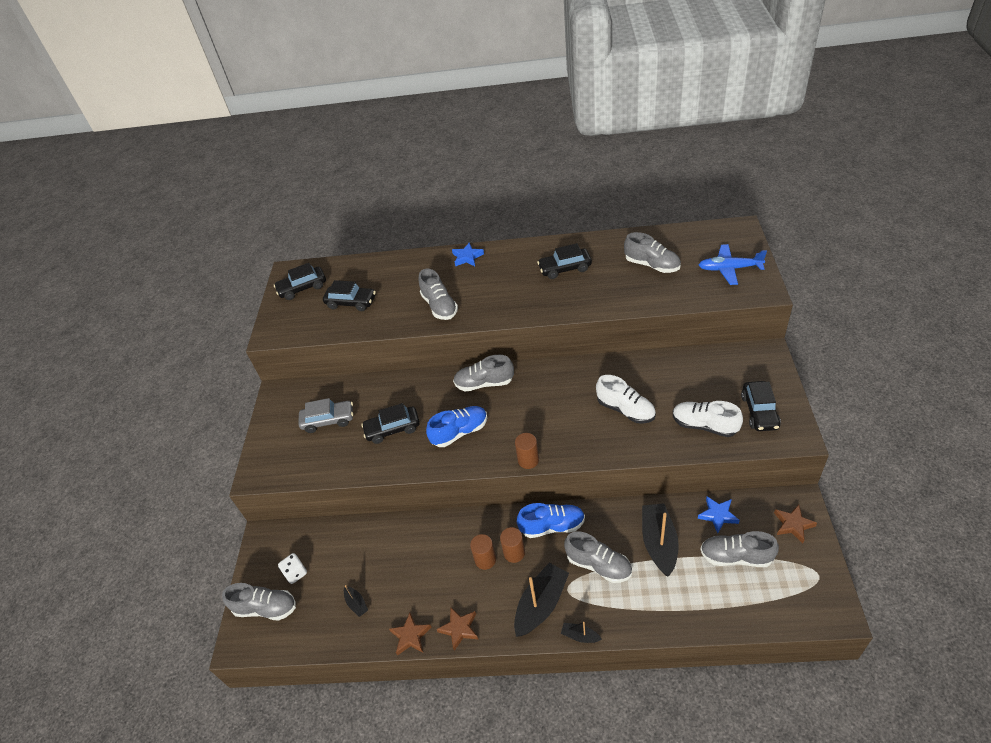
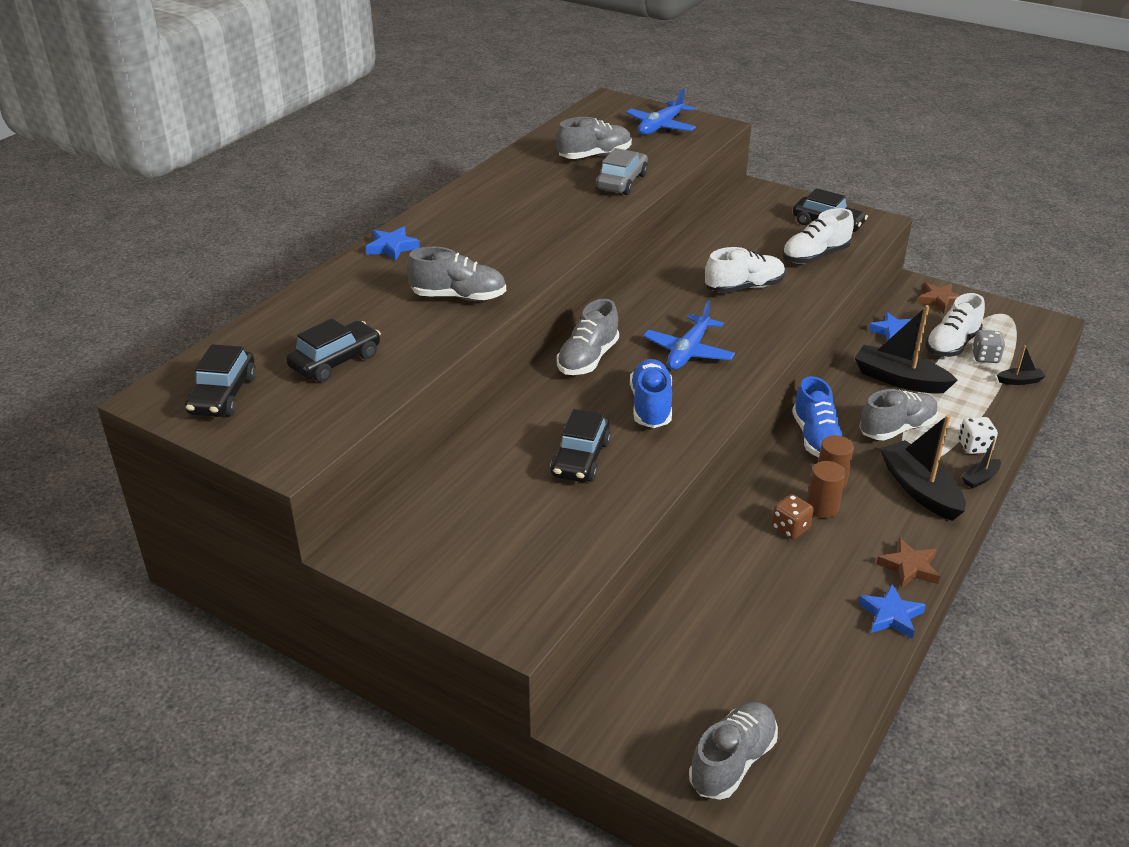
camera: 65 degrees left, 10 degrees down
(295, 573) = (693, 703): white dice -> white dice (974, 446)
(328, 420) = (490, 513): grey car -> grey car (621, 182)
(356, 604) = (801, 652): black boat -> black boat (1019, 381)
(410, 636) = (890, 615): brown star -> blue star
(455, 552) = (790, 528): none -> brown dice
(527, 420) = (688, 352): none -> blue plane
(528, 460) = (751, 374): brown cylinder -> none
(552, 526) = (816, 438): blue shoe -> blue shoe turned 150 degrees clockwise
(565, 268) = (521, 199): black car -> none
(736, 556) = (951, 345): grey shoe -> white shoe
(739, 585) = (985, 357): none -> grey dice

